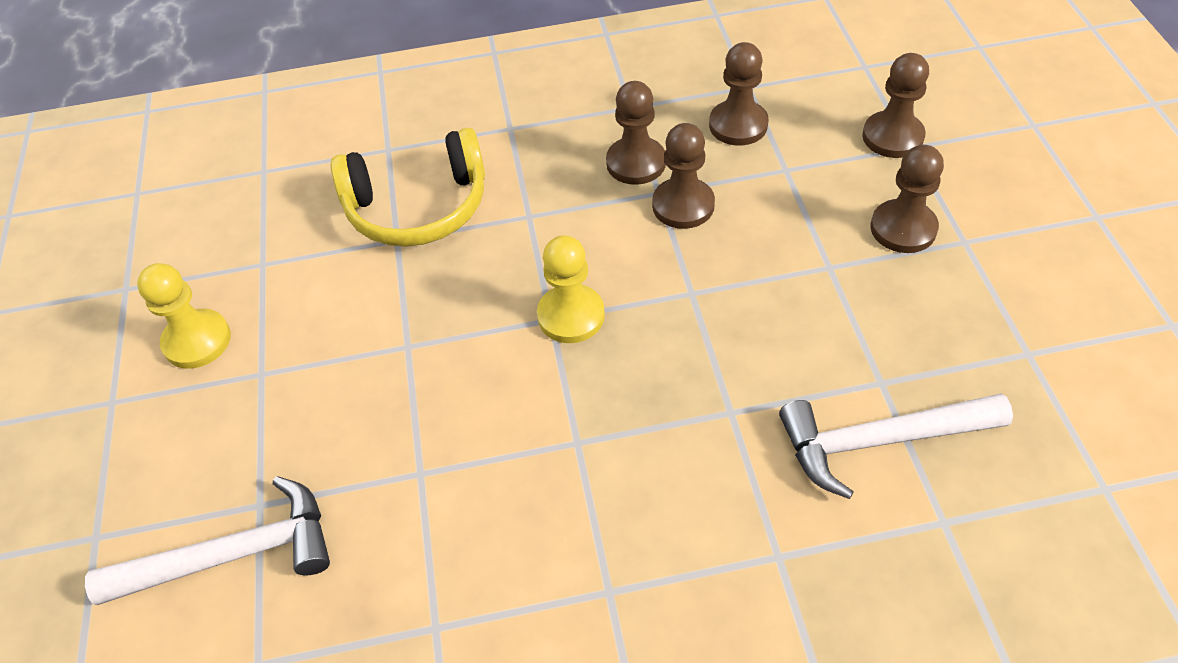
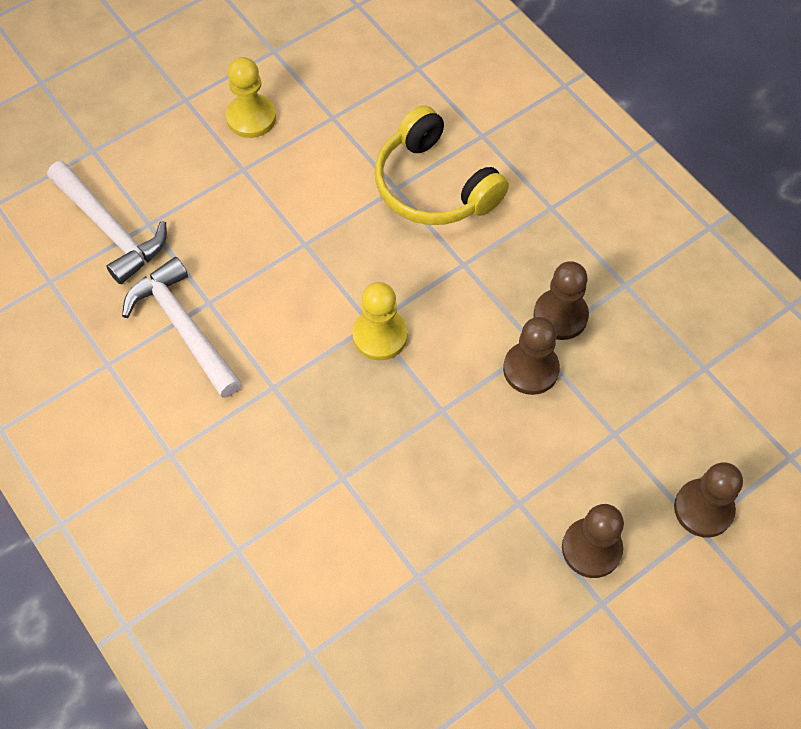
camera: 60 degrees right, 10 degrees up
(738, 125) = (648, 377): brown pawn -> none
(880, 441) = (361, 590): white hammer -> white hammer (184, 328)

